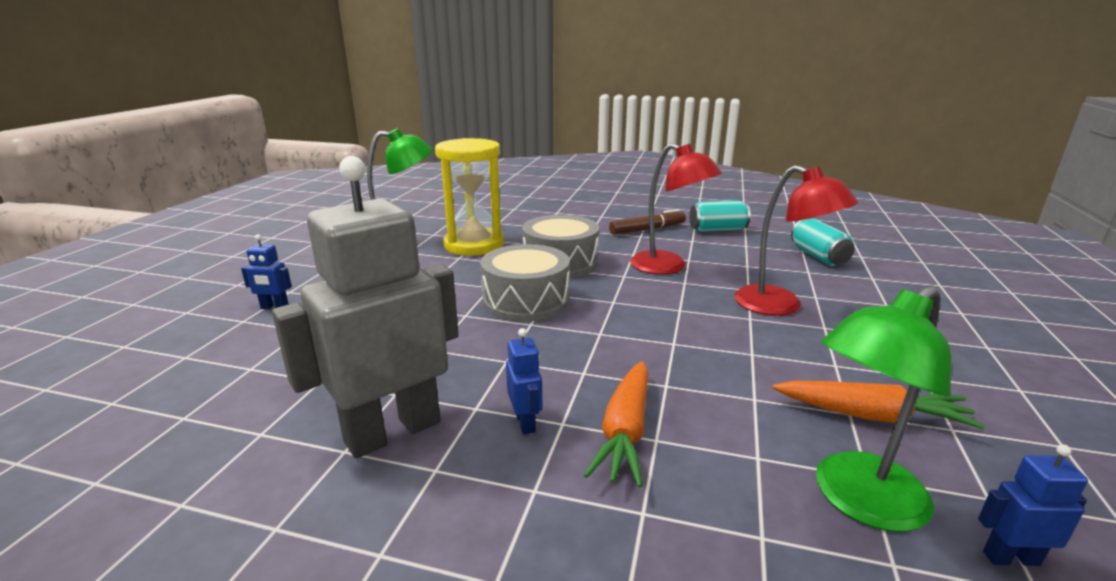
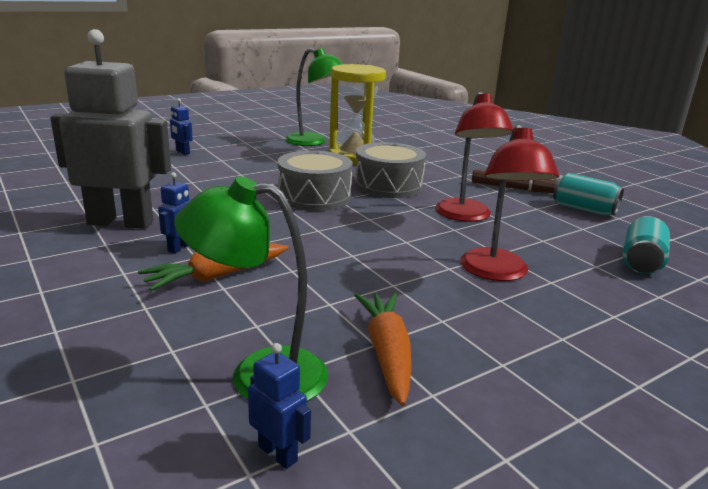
camera: 40 degrees right, 0 degrees up
(871, 416) = (387, 353): orange carrot -> orange carrot turned 150 degrees counterclockwise

